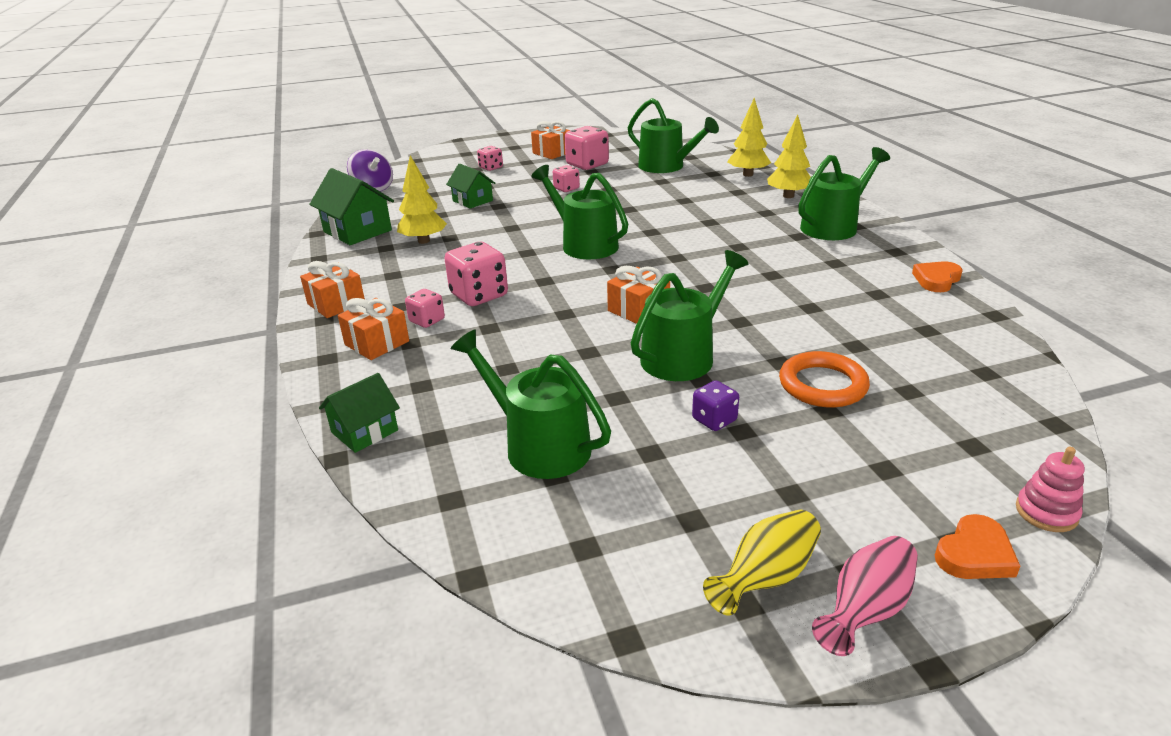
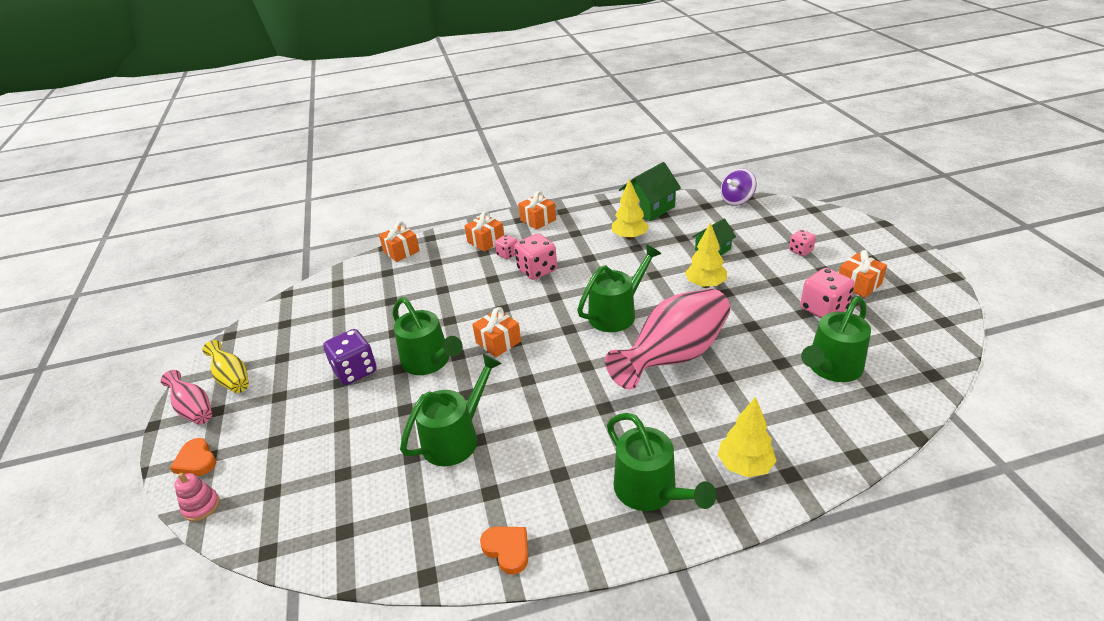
camera: 95 degrees right, 5 degrees up
(364, 431) = (401, 251): green house -> orange gift
(539, 445) = (363, 306): green watering can -> green watering can (456, 438)
(566, 189) = (748, 298): pink dice -> none
(658, 218) = (674, 357): none -> pink vase
(714, 420) = (355, 371): purple dice -> purple dice, size x1.75
(747, 174) = (817, 437): yellow tree -> yellow tree (705, 285)
(822, 385) = (369, 427): orange ring -> none

